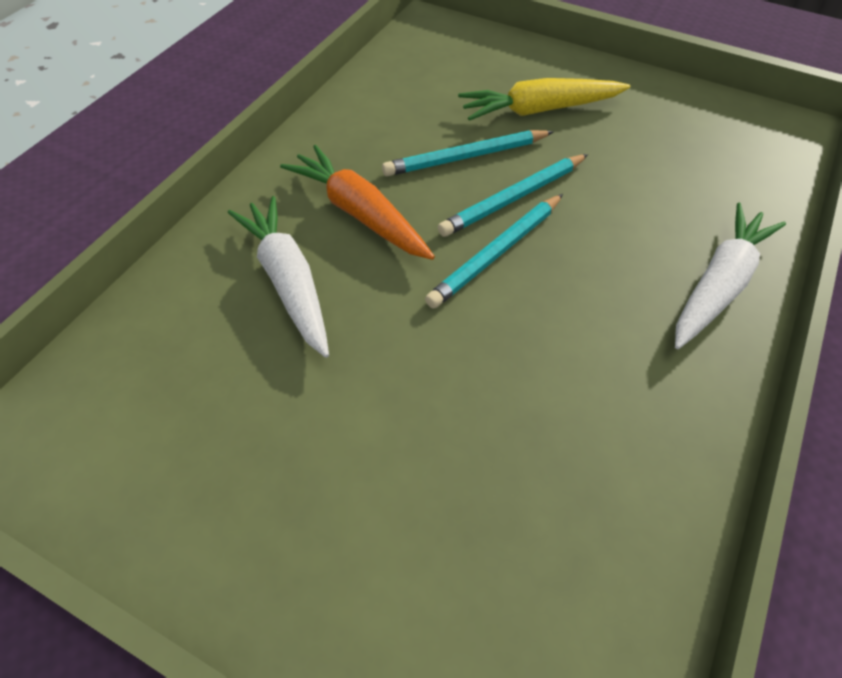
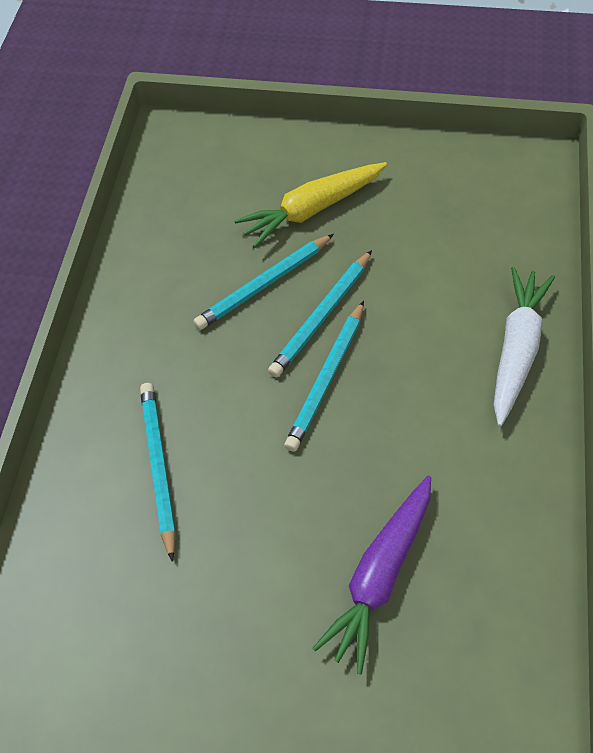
camera: 15 degrees left, 5 degrees up
(288, 281) = (158, 467): white carrot -> turquoise pencil
(359, 213) = (192, 377): orange carrot -> none
(479, 464) = (380, 575): none -> purple carrot

